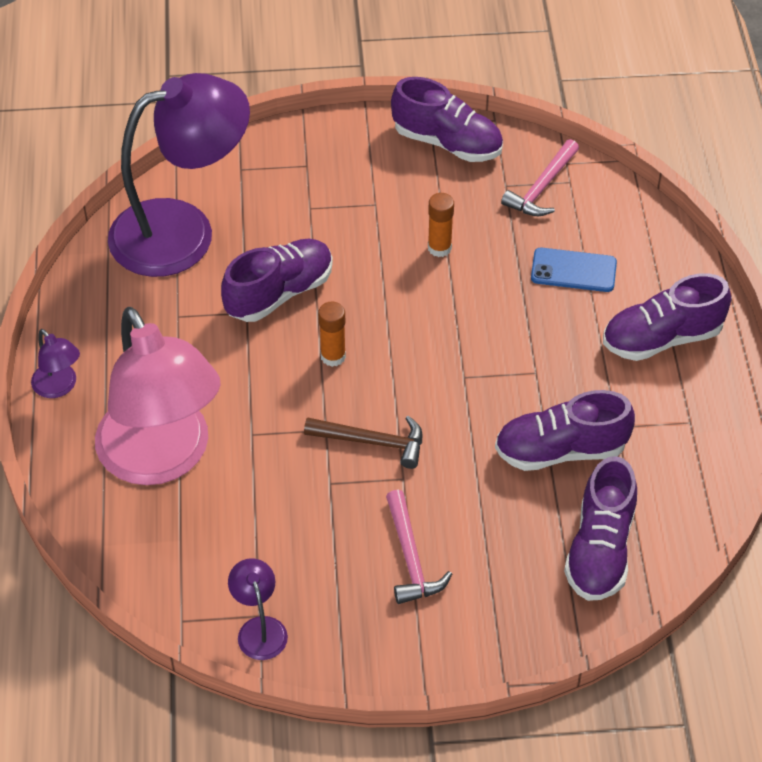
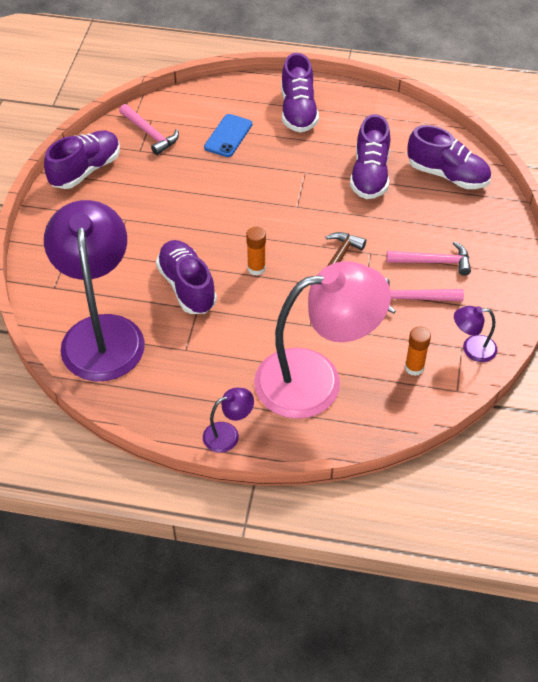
camera: 75 degrees left, 0 degrees up
(332, 543) = (413, 299): none -> pink hammer
(439, 248) = (181, 194): orange glue stick -> orange glue stick (414, 367)

